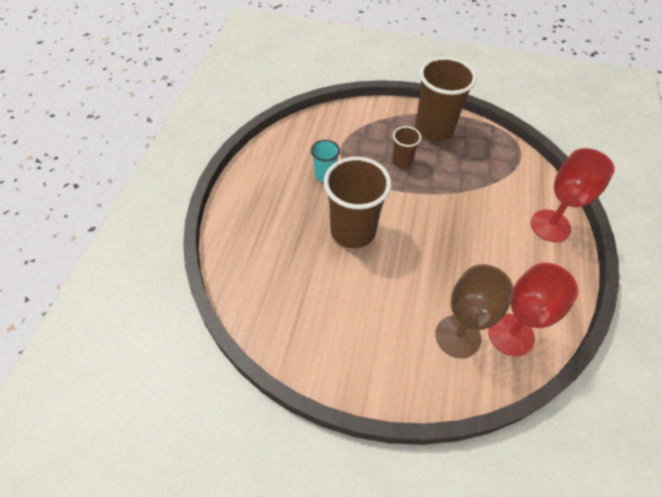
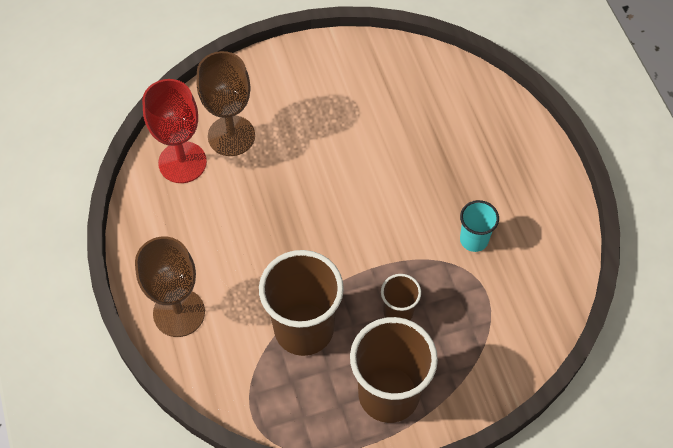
camera: 150 degrees right, 5 degrees up
(353, 231) = (393, 187): brown cup -> brown cup (304, 329)
(550, 226) = (179, 313): red goblet -> brown goblet

